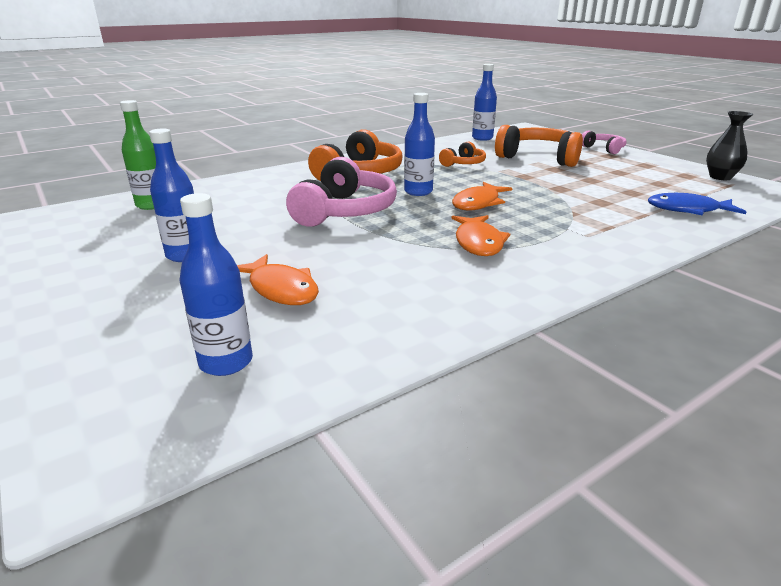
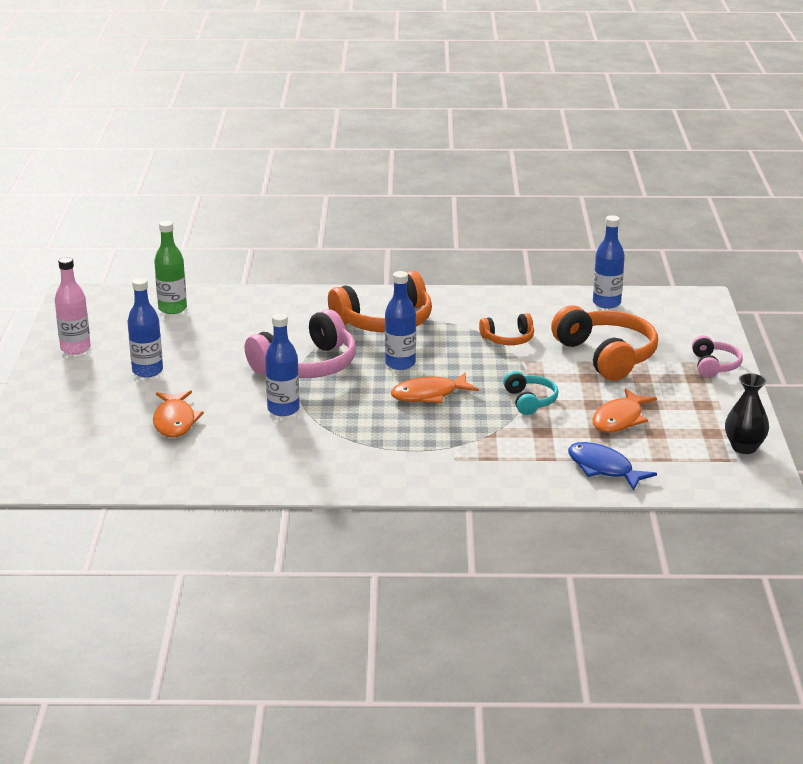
camera: 35 degrees right, 0 degrees up
(67, 259) = (75, 348): none -> pink bottle
(226, 362) = (96, 456): blue bottle -> blue bottle (283, 409)
(478, 243) = (358, 433): orange fish -> orange fish (620, 419)
(551, 188) = (530, 401): none -> turquoise headphones

